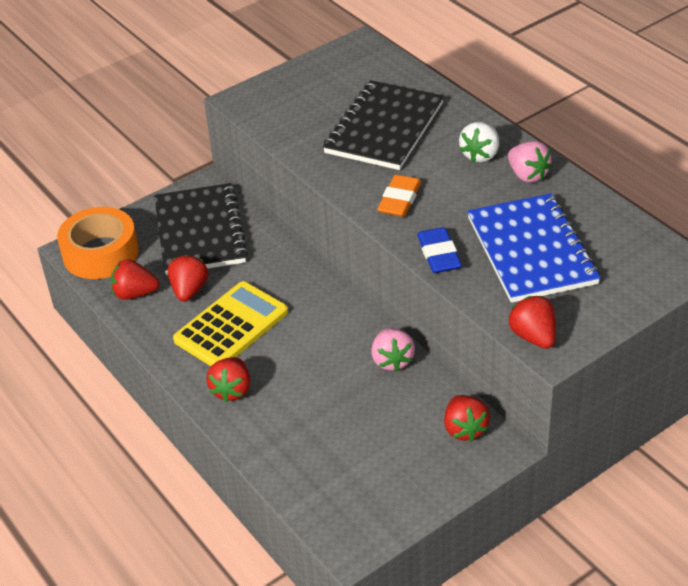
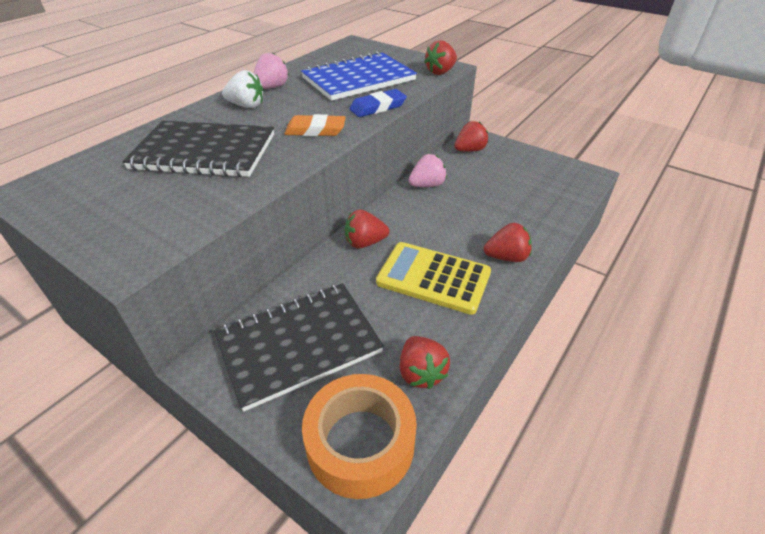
camera: 110 degrees left, 0 degrees up
(189, 290) = (397, 324): red strawberry -> red strawberry (365, 243)

